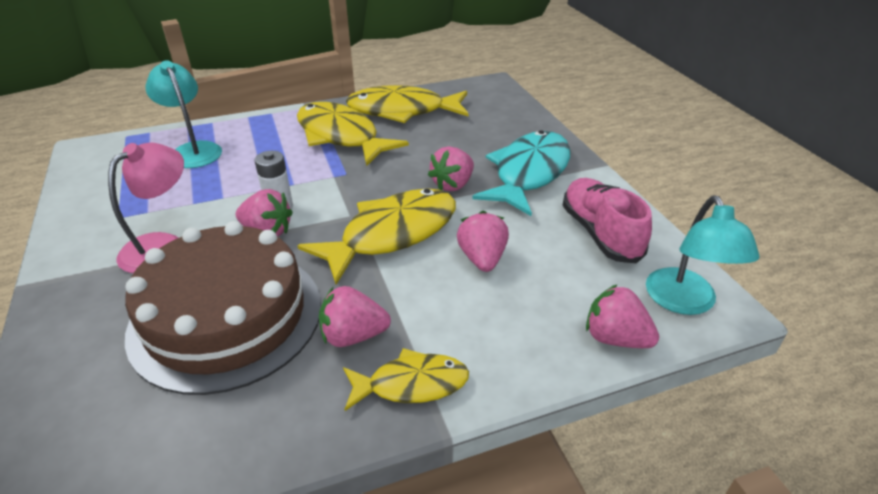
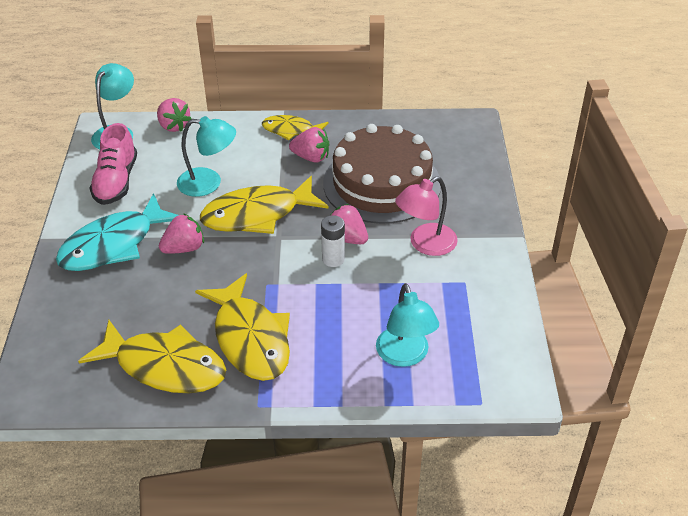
camera: 160 degrees left, 5 degrees up
(482, 258) = (209, 183): pink strawberry -> turquoise lamp

